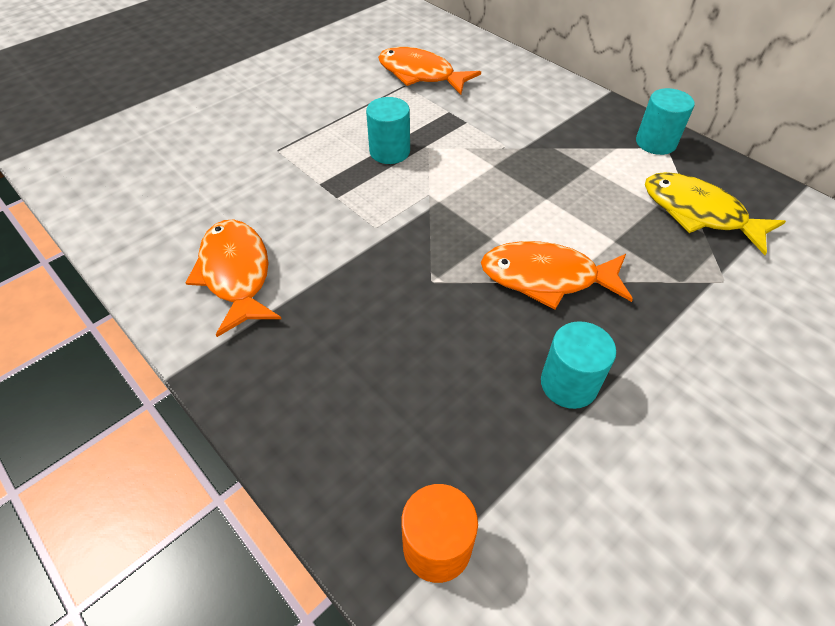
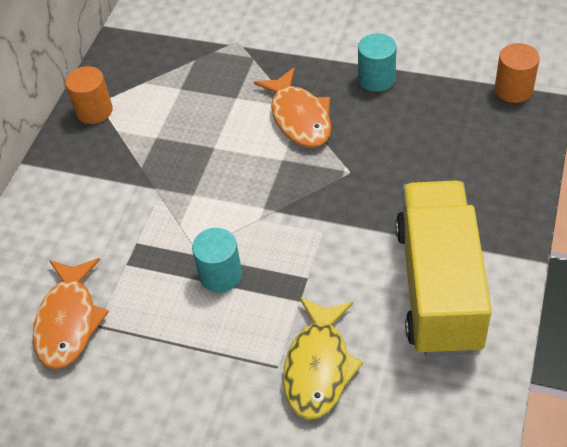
camera: 115 degrees left, 0 degrees up
(236, 274) = (438, 287): orange fish -> yellow truck
(655, 142) = (94, 111): turquoise cylinder -> orange cylinder
(698, 213) = (174, 67): yellow fish -> yellow fish (318, 367)

